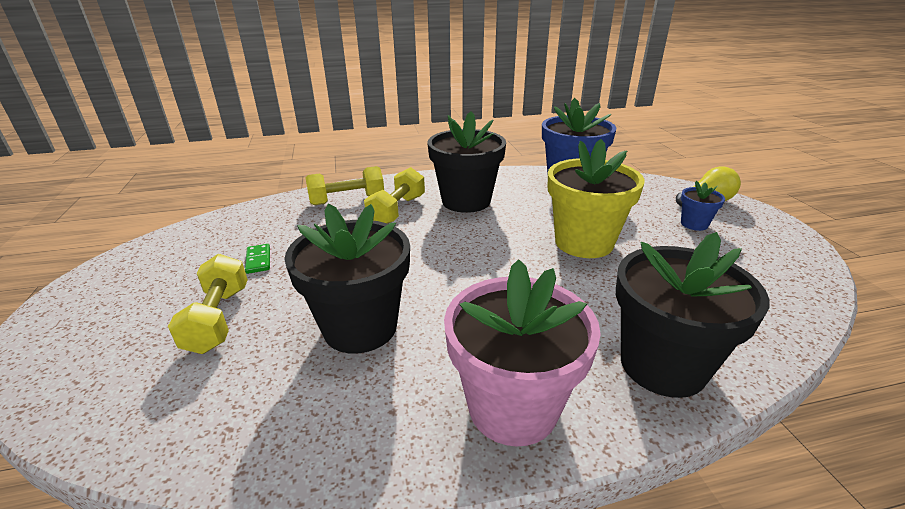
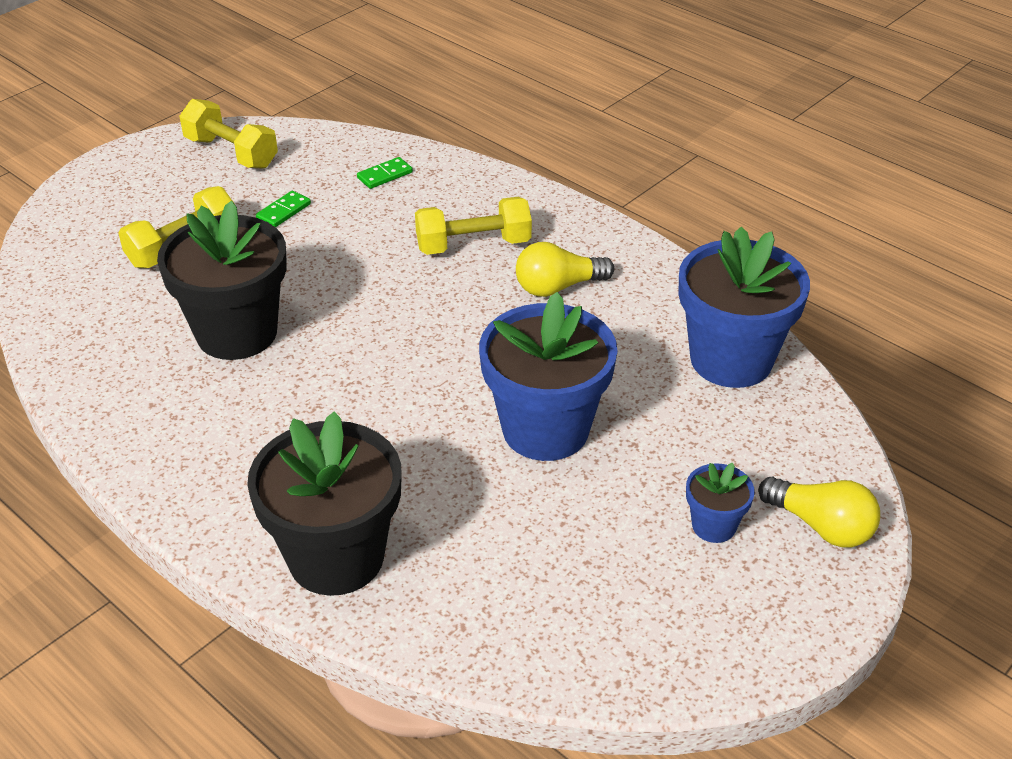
camera: 55 degrees right, 10 degrees up
(289, 215) = (385, 175): none -> green domino
(347, 200) = (460, 195): yellow dumbbell -> yellow dumbbell (231, 153)
(466, 201) = (558, 287): black flower pot -> yellow light bulb
(512, 407) = (203, 472): pink flower pot -> none
(583, 242) = (545, 429): yellow flower pot -> blue flower pot

